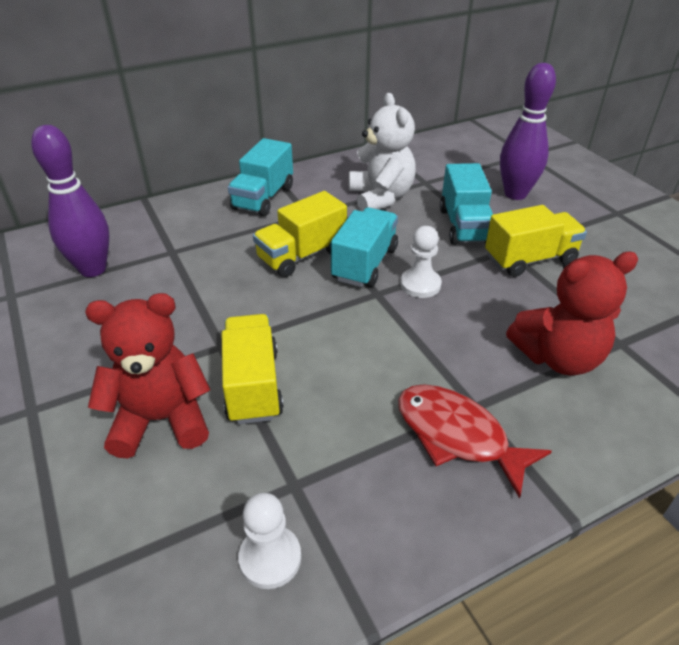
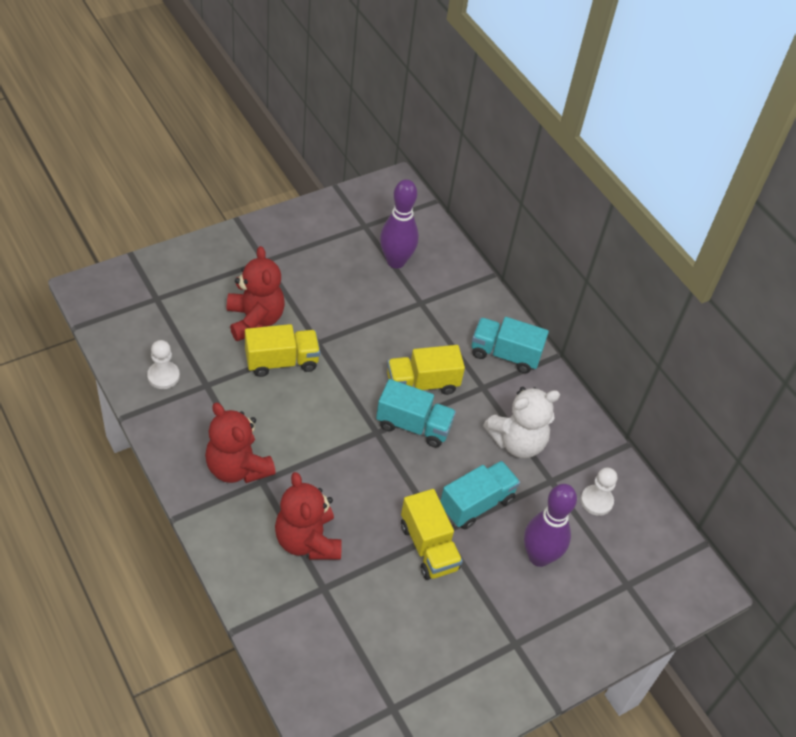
camera: 80 degrees right, 10 degrees up
(302, 255) = (422, 384): yellow truck -> yellow truck turned 60 degrees counterclockwise
(420, 284) = (389, 461): white pawn -> white pawn (596, 501)
(457, 436) = (237, 467): red fish -> red teddy bear
(464, 226) = (476, 503): turquoise truck -> turquoise truck turned 150 degrees clockwise

